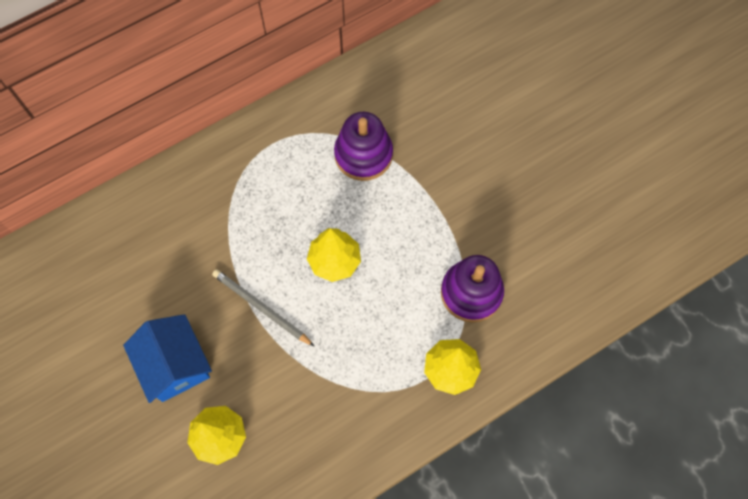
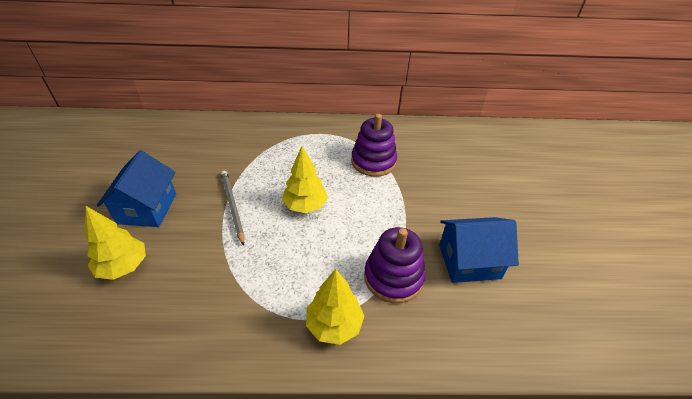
camera: 30 degrees right, 25 degrees down
(527, 233) = (469, 261): none -> blue house

